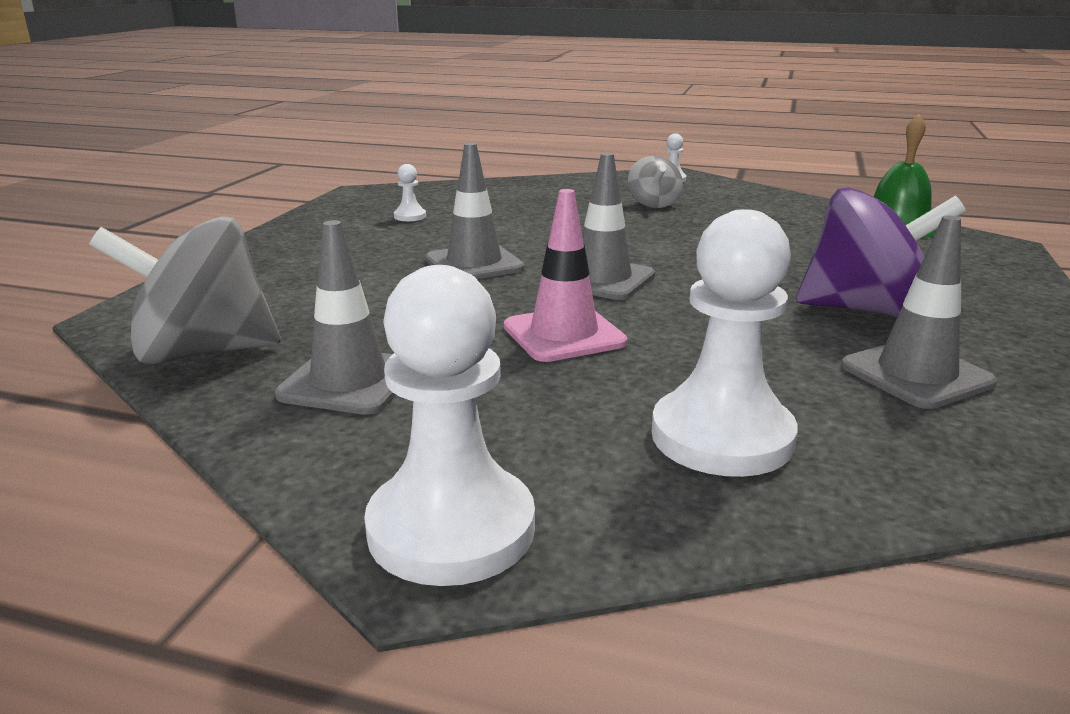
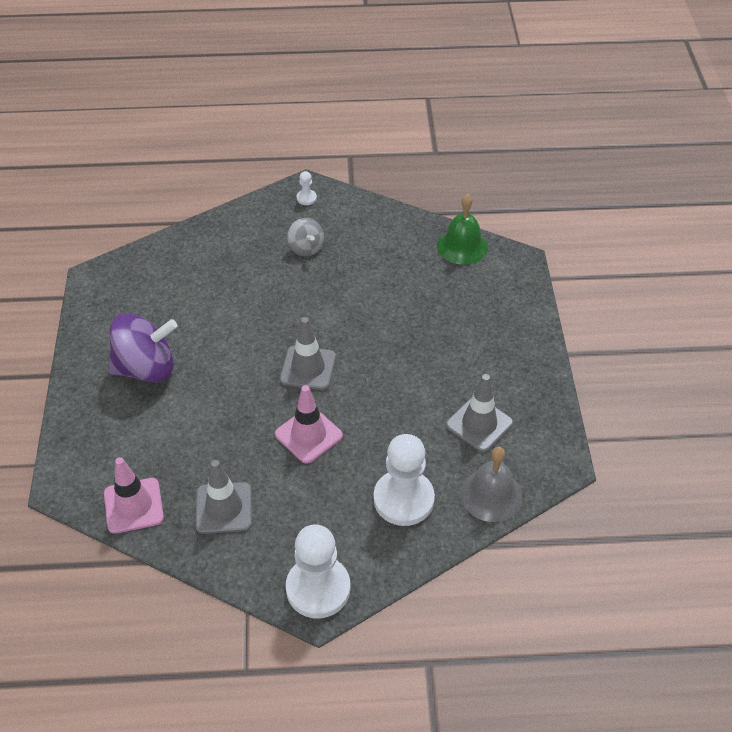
camera: 20 degrees left, 25 degrees up
(202, 352) = (133, 506): grey spinning top -> pink traffic cone
(410, 216) = (151, 311): white pawn -> none
(474, 264) = (226, 368): grey traffic cone -> none
(865, 310) = (452, 365): purple spinning top -> purple spinning top (146, 368)
(942, 469) = (491, 495): none -> grey bell

